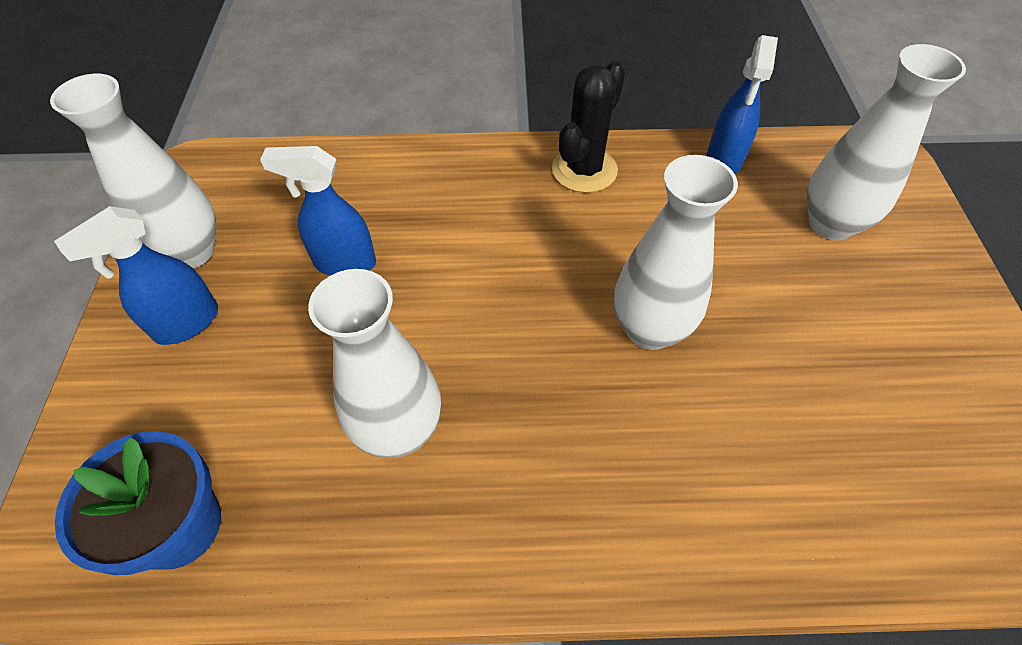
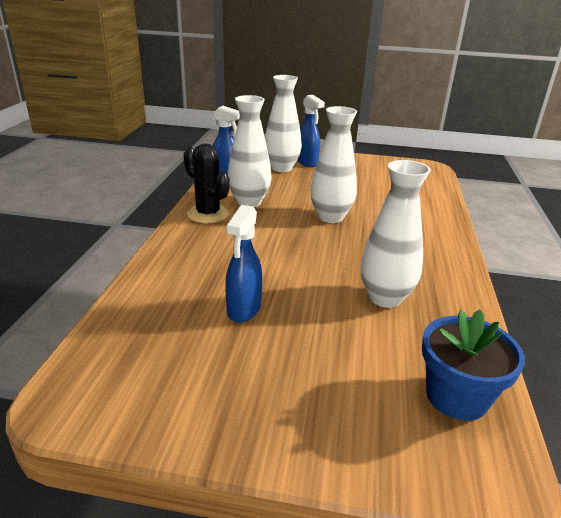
camera: 80 degrees left, 25 degrees down
(186, 323) = (276, 399): blue spray bottle -> blue spray bottle (307, 162)
(191, 252) = (190, 398): white vase -> white vase (249, 202)

